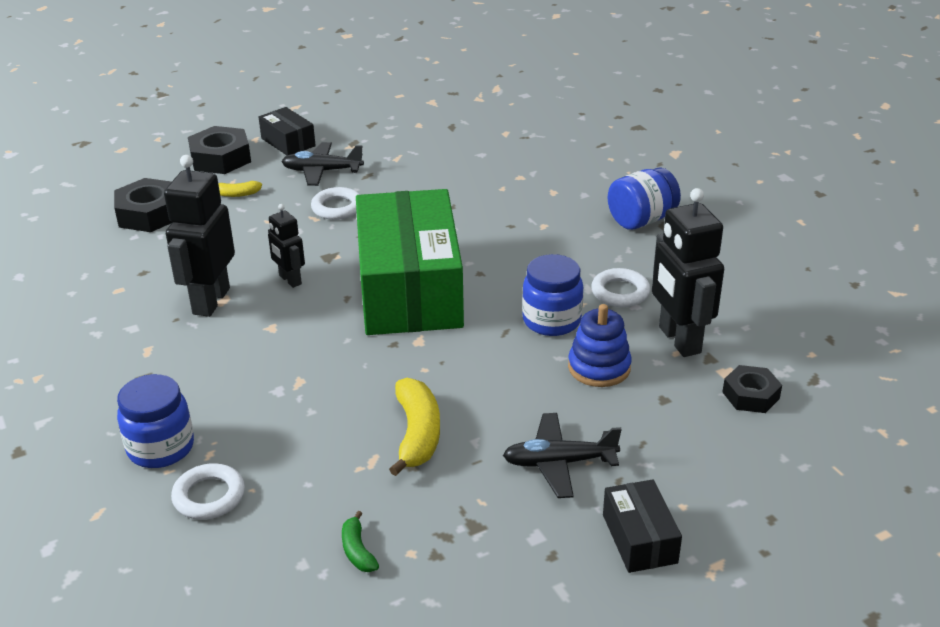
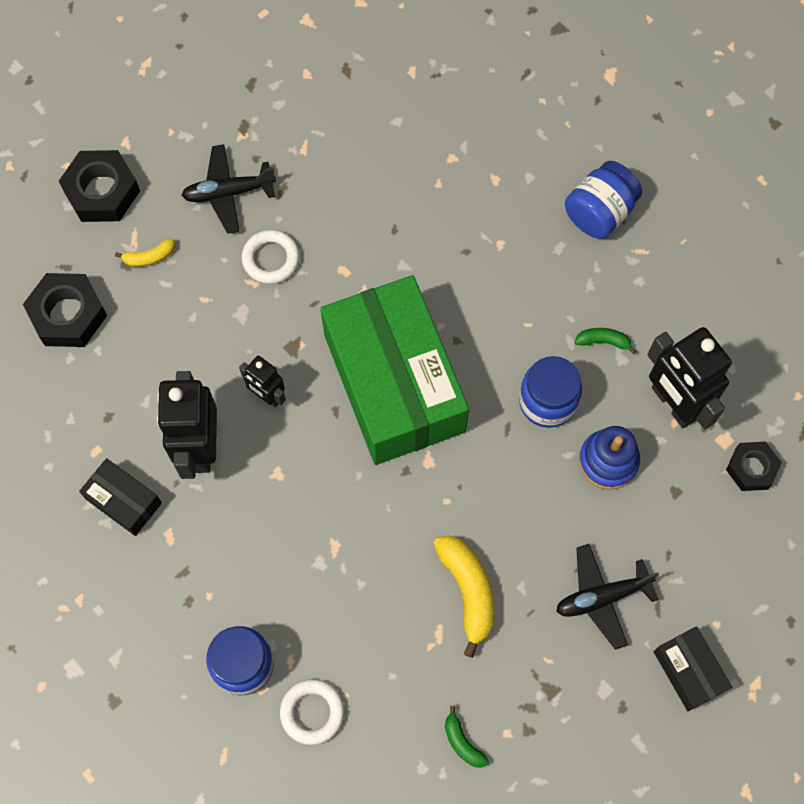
camera: 15 degrees left, 35 degrees up
(288, 142) = (167, 142): black box -> black box (123, 501)
(620, 292) = (603, 341): white ring -> green banana

